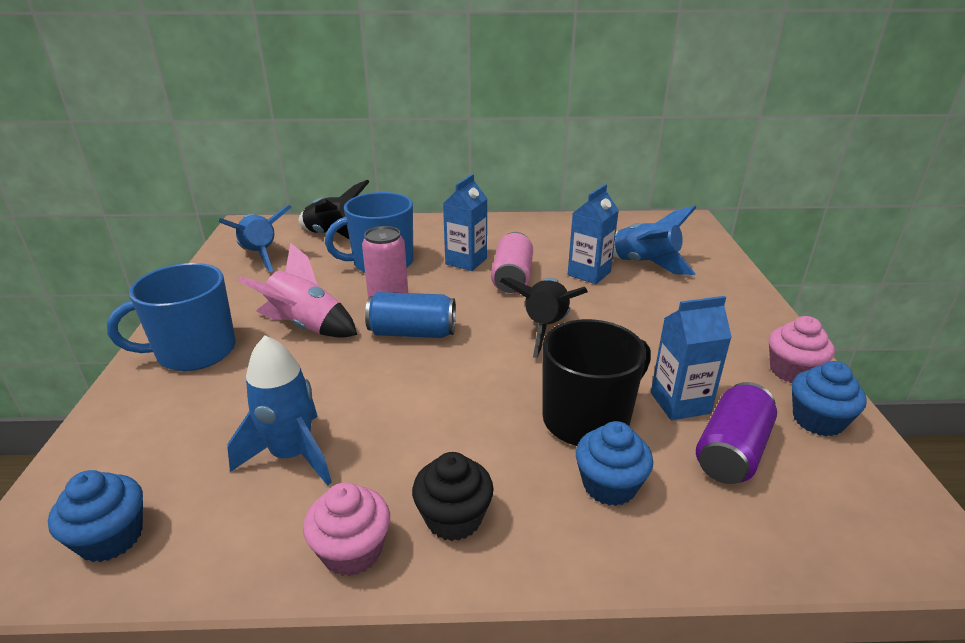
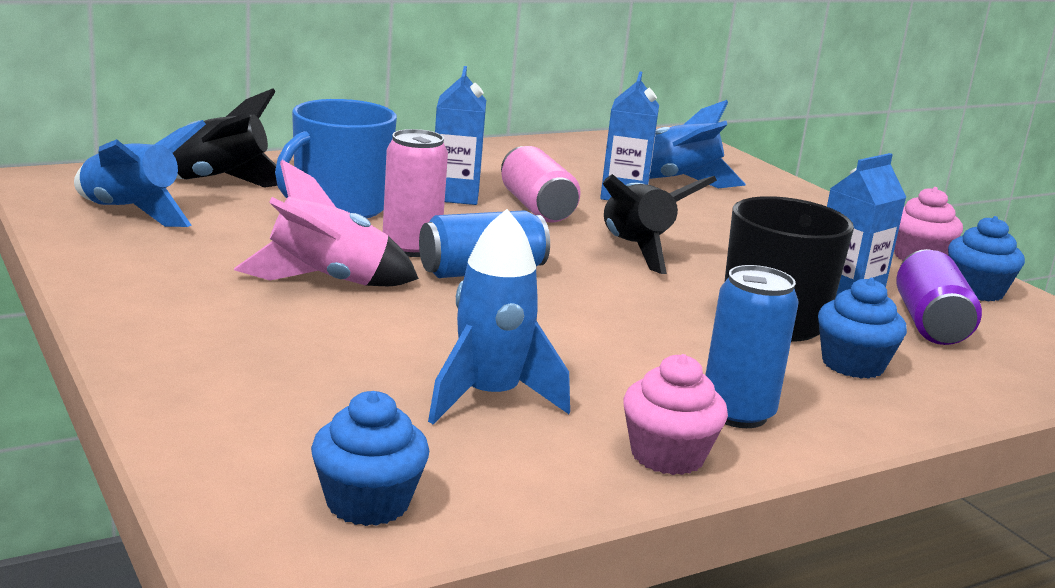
camera: 30 degrees left, 10 degrees down
(194, 352) = (197, 325): blue mug -> none
(454, 518) = (737, 413): black cupcake -> blue can

